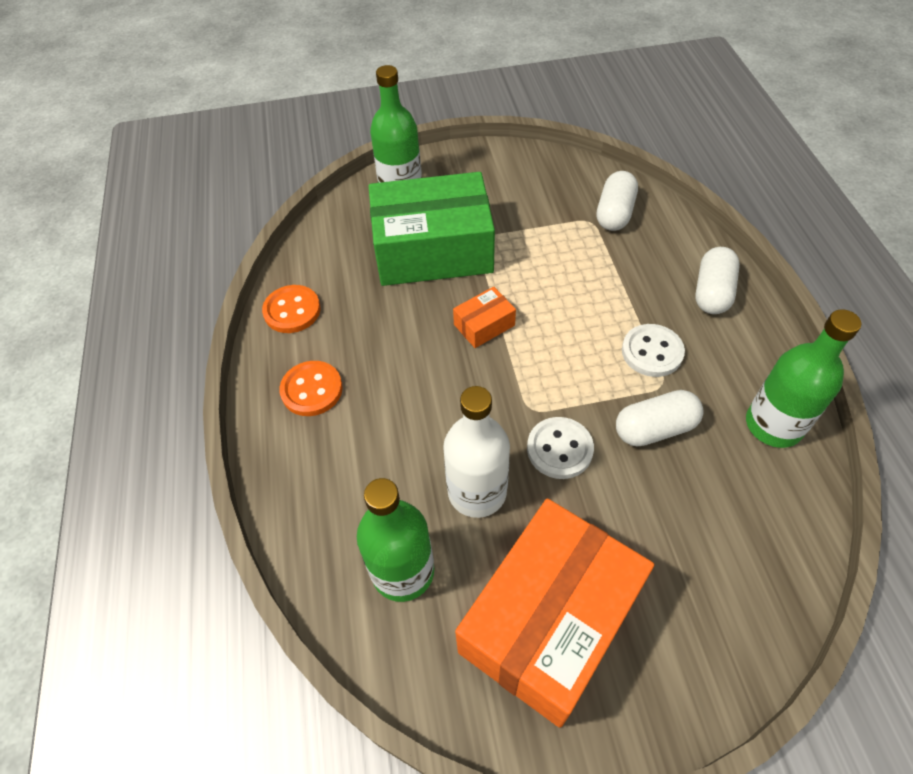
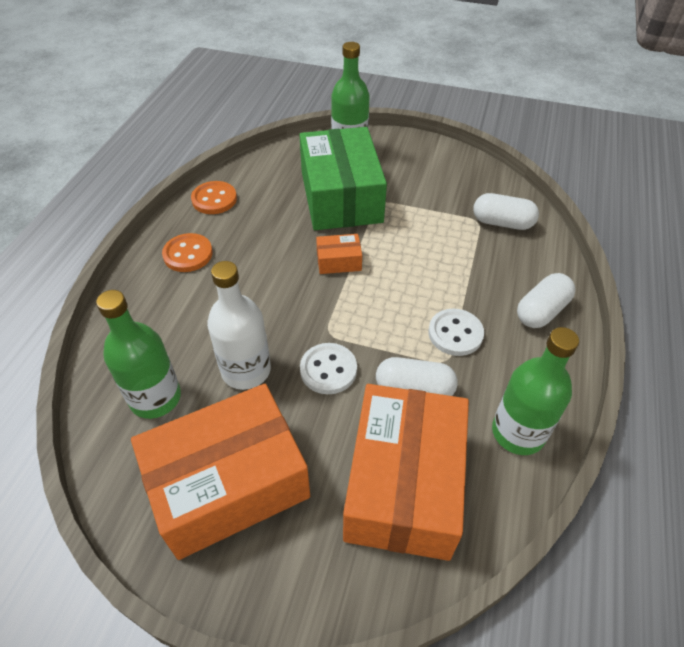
camera: 25 degrees right, 5 degrees down
(433, 249) = (341, 196): green box -> green box turned 60 degrees clockwise
(614, 213) = (502, 223): white capsule -> white capsule turned 60 degrees clockwise
(712, 529) = (404, 484): none -> orange box

